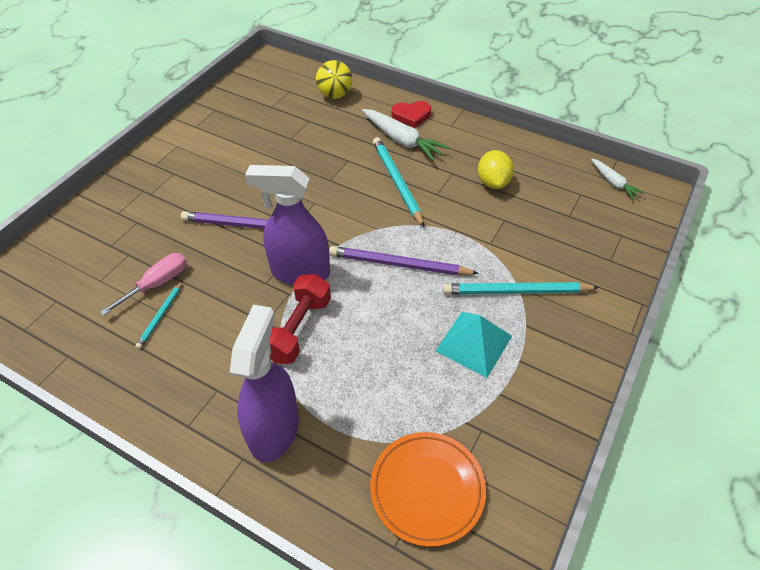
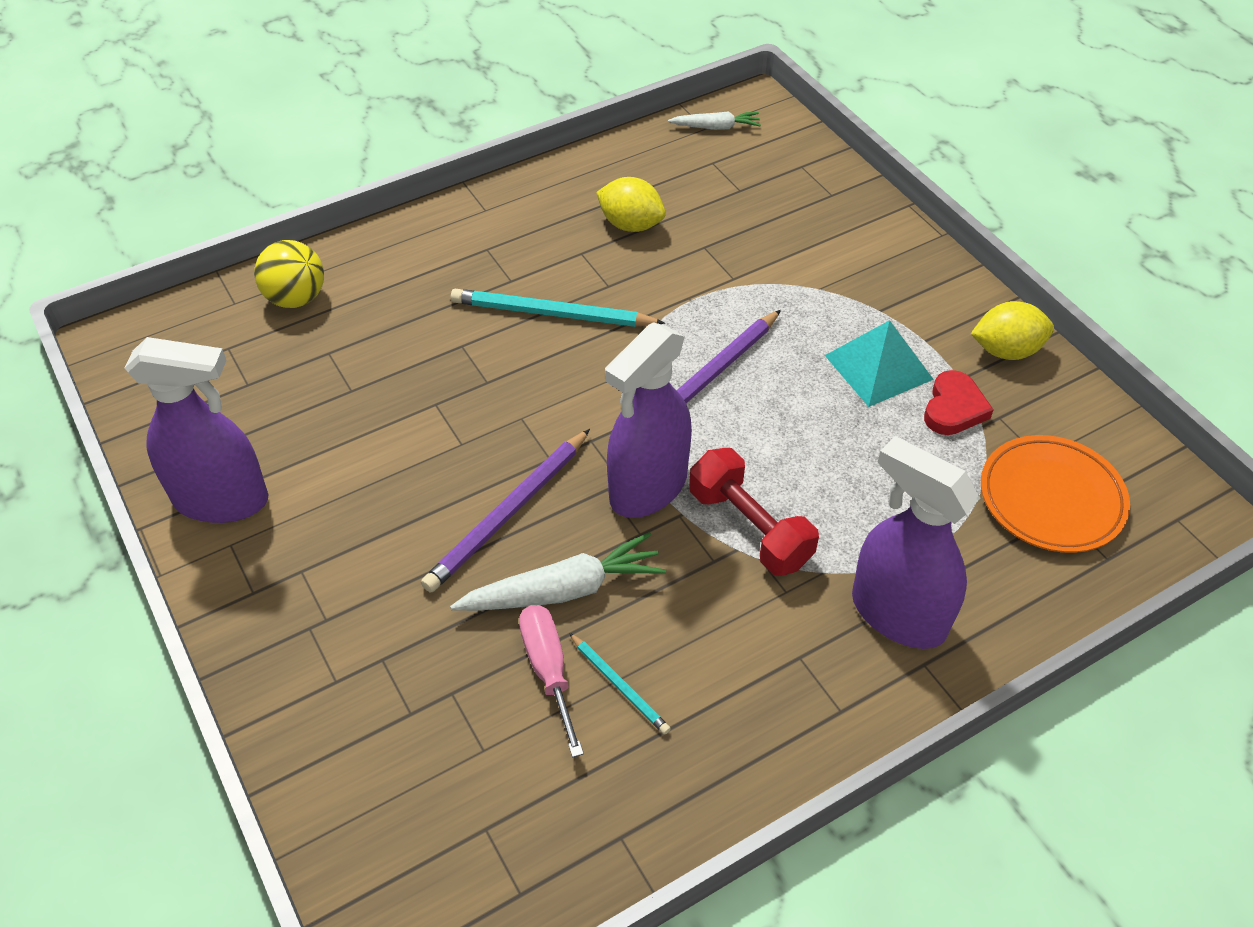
camera: 60 degrees left, 0 degrees up
(200, 131) = (222, 500): none -> purple spray bottle
(402, 140) = (471, 271): white carrot -> white carrot (563, 590)
(411, 116) = (427, 238): red heart -> red heart (954, 408)
(516, 292) = (826, 293): turquoise pencil -> none
(549, 412) = (1006, 350): none -> yellow lemon

